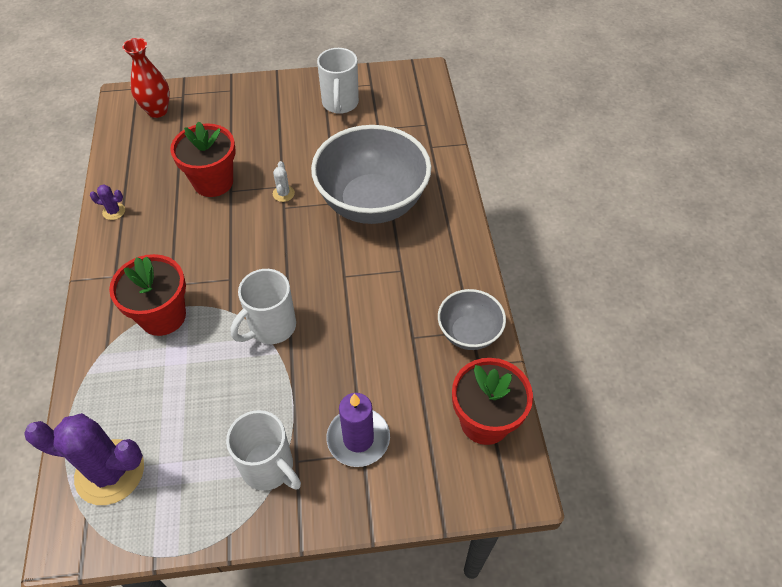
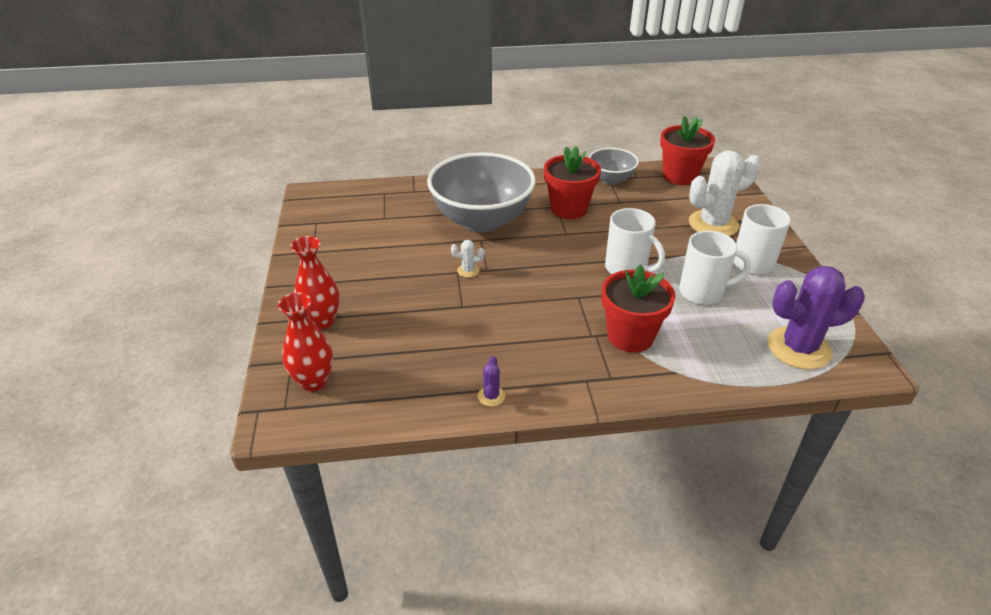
camera: 90 degrees left, 15 degrees down
(110, 472) = (798, 348): purple cactus -> purple cactus turned 75 degrees clockwise
(213, 182) = (448, 319): red flower pot -> red flower pot (568, 209)
(226, 106) = (322, 321): none -> red vase
(340, 104) = (341, 240): white mug -> white mug (703, 292)
(358, 439) = (713, 224): purple candle -> white cactus

